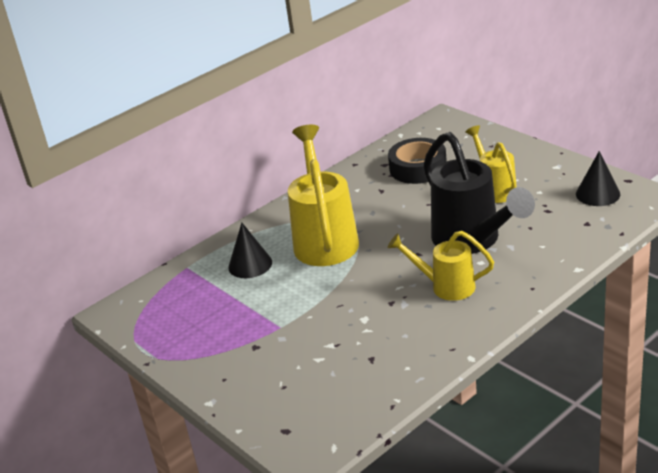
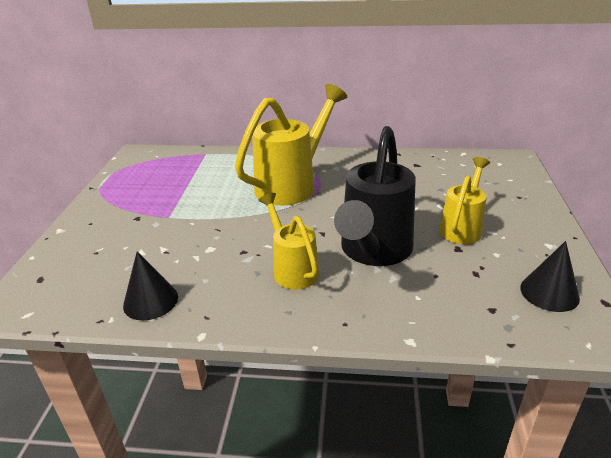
camera: 45 degrees right, 0 degrees up
(250, 264) = (231, 172): black cone -> black cone (150, 301)
(418, 168) = (433, 179): black tape -> none

